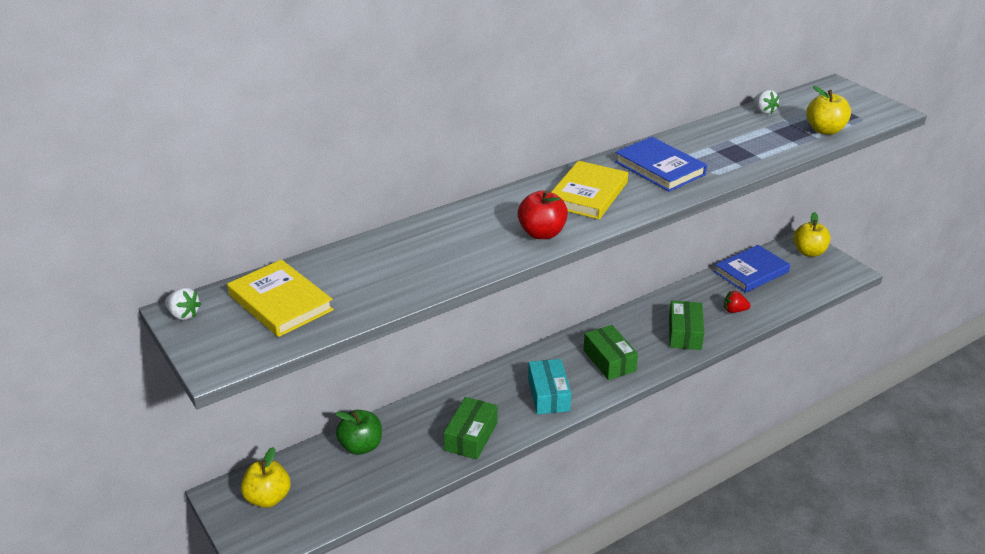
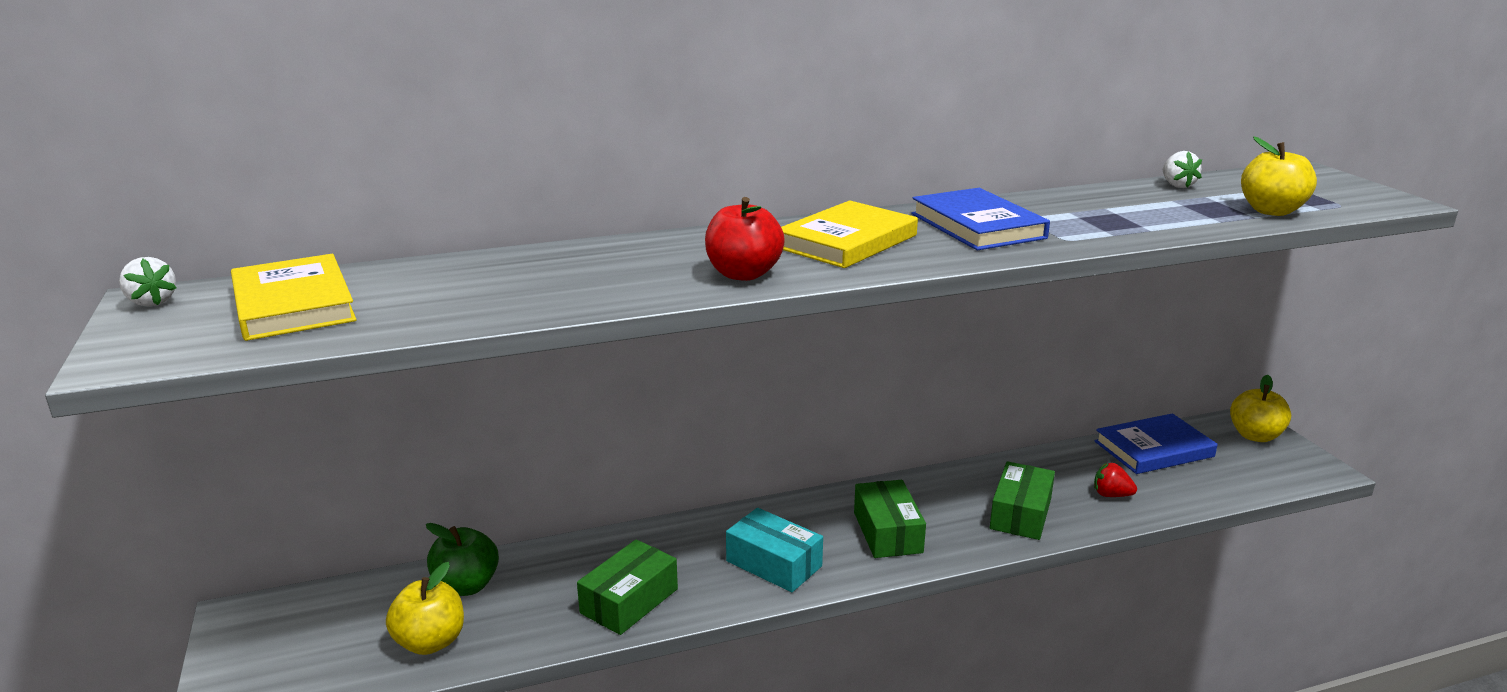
camera: 15 degrees right, 10 degrees down
(268, 498) = (294, 632): yellow apple -> yellow apple (430, 642)
(548, 395) = (774, 564): turquoise box -> turquoise box turned 60 degrees counterclockwise

